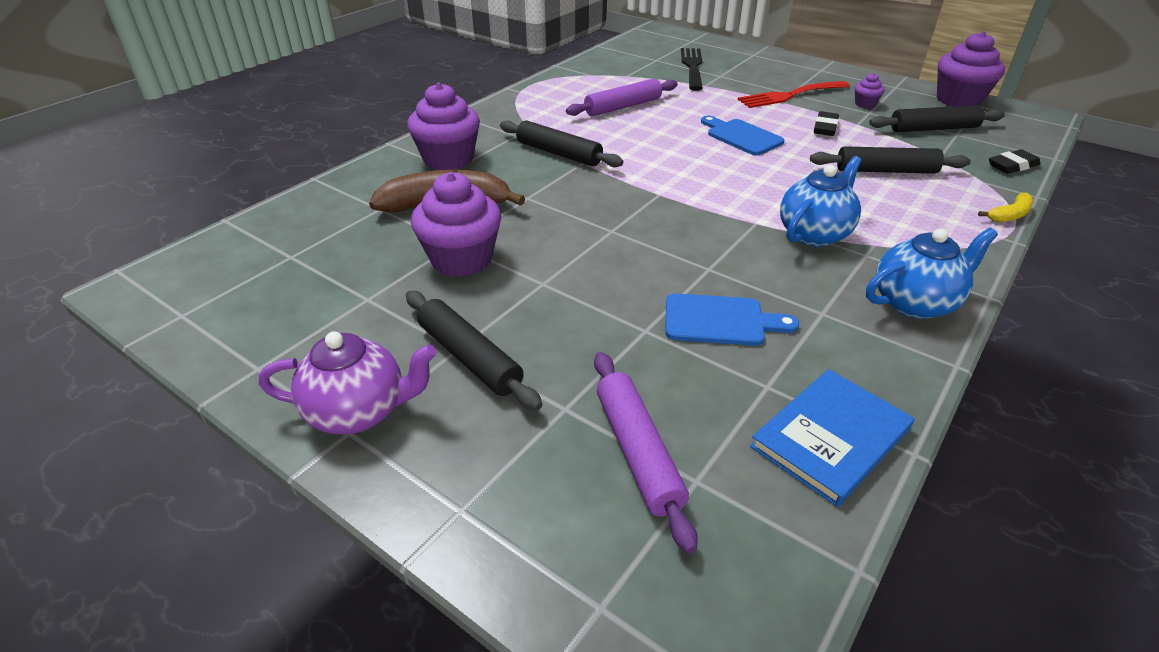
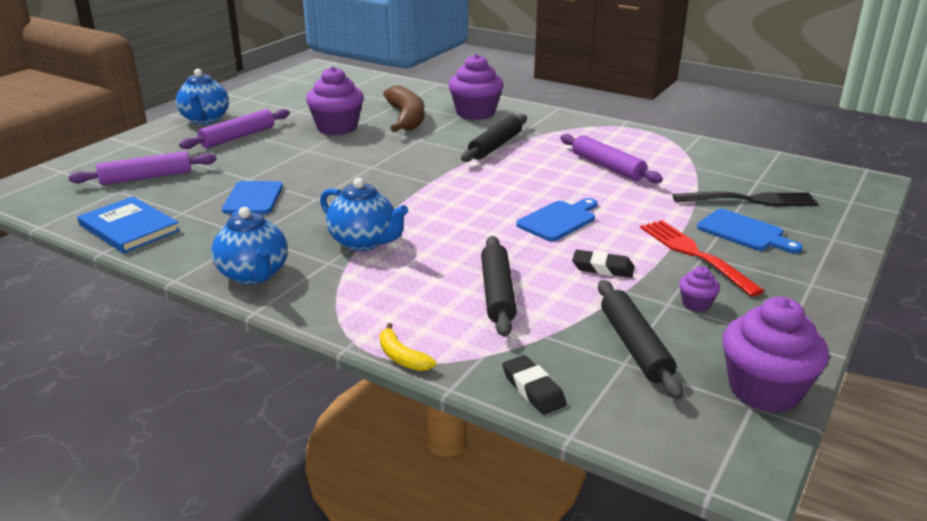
camera: 85 degrees right, 10 degrees down
(359, 412) = (205, 119): purple teapot -> blue teapot
(469, 357) = (238, 137): black rolling pin -> purple rolling pin
(749, 76) = (744, 232): none -> blue cutting board

